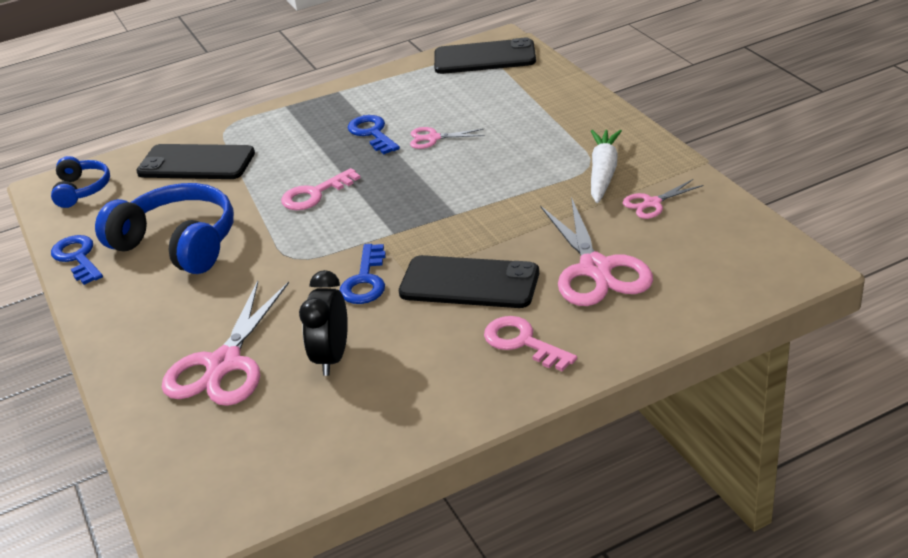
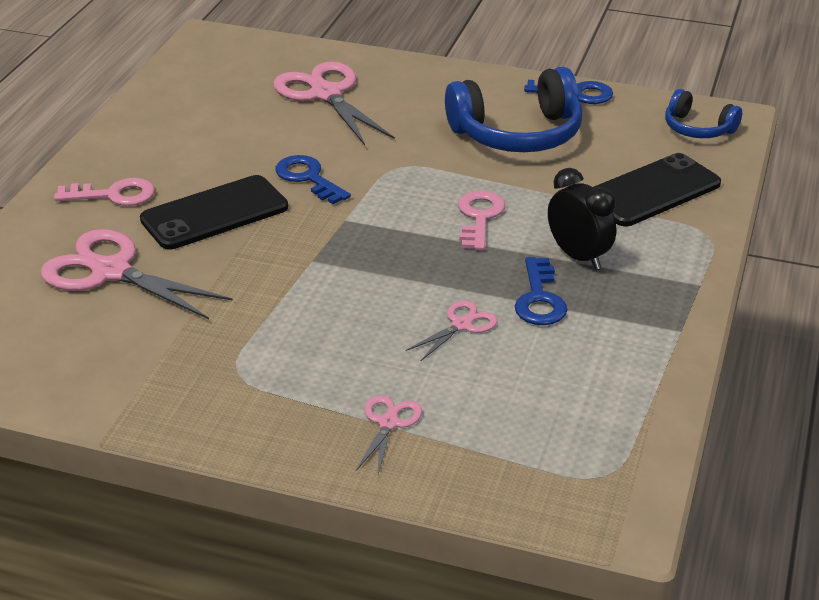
camera: 130 degrees right, 0 degrees up
(332, 357) = (252, 128): black clock -> black clock (578, 256)
(372, 133) = (539, 299): blue key -> blue key turned 75 degrees clockwise
(484, 58) = (591, 475): black phone -> none
(603, 173) = (211, 371): white carrot -> none
(652, 203) = (118, 359): pink scissors -> pink scissors (388, 423)

